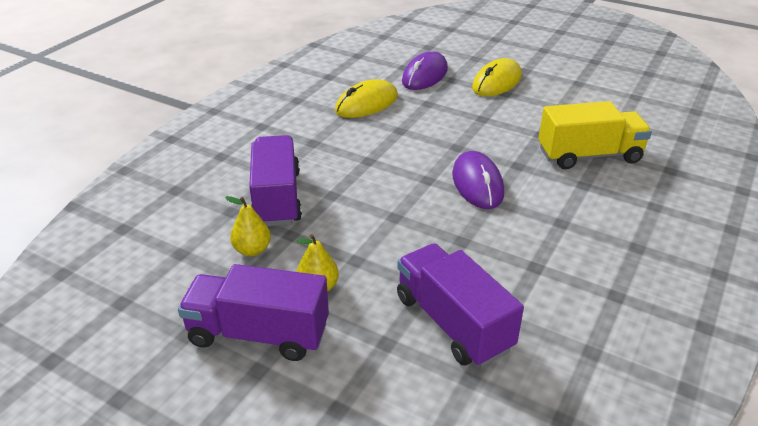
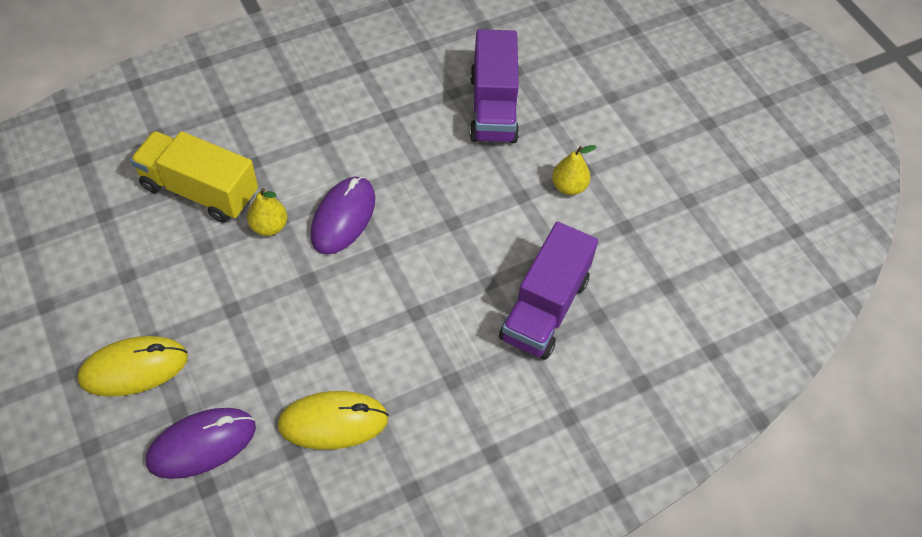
camera: 150 degrees left, 20 degrees up
(252, 250) = (602, 254): yellow pear -> yellow pear (269, 226)
(258, 334) = (635, 172): purple truck -> none

